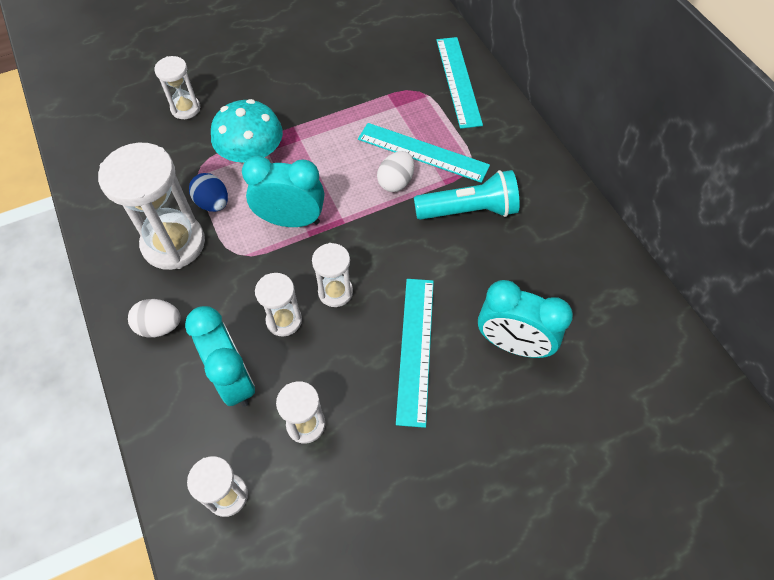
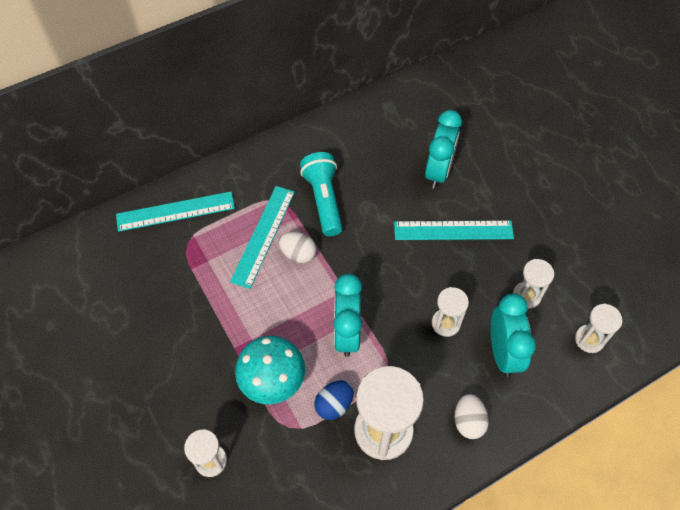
camera: 95 degrees left, 0 degrees up
(233, 379) = (503, 352): turquoise clock -> turquoise clock turned 120 degrees clockwise
(335, 292) = (414, 289): white hourglass -> none

